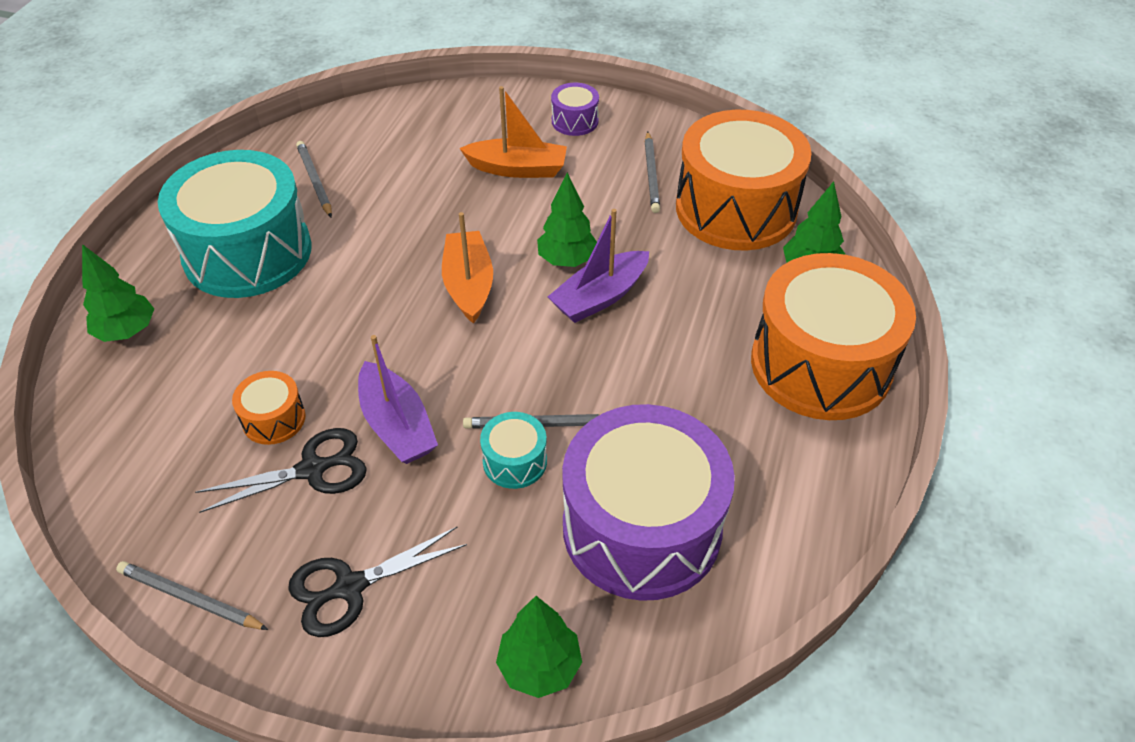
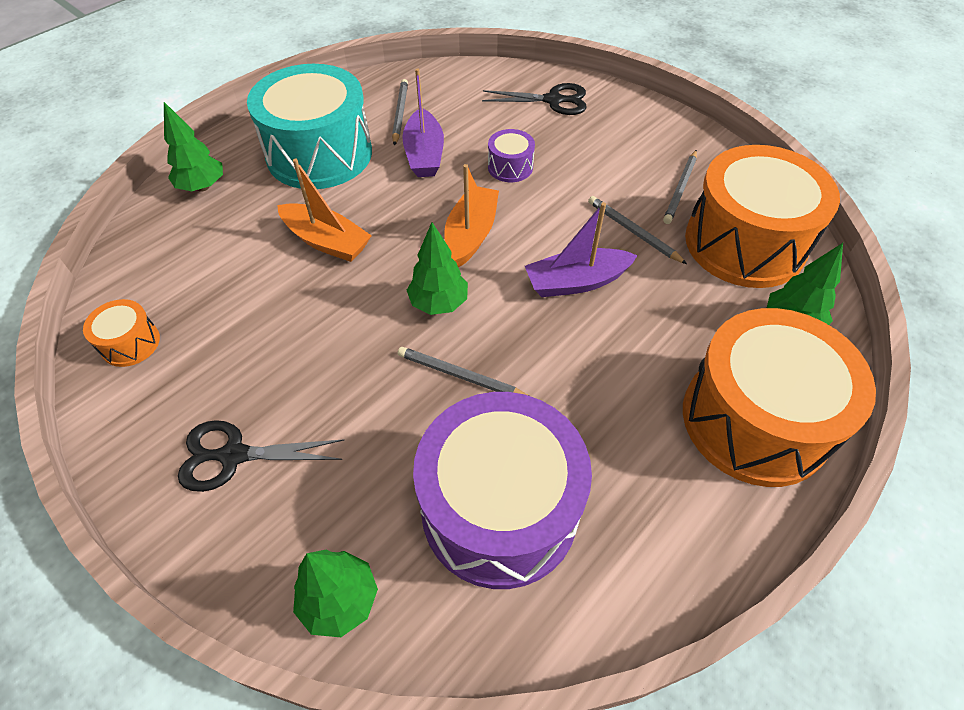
camera: 25 degrees right, 5 degrees up
(191, 598) = (118, 413): grey pencil -> grey pencil (633, 232)
(274, 419) = (261, 291): orange drum -> orange drum (130, 343)
(312, 469) = (264, 344): black scissors -> black scissors (553, 100)
(397, 425) = (348, 332): purple boat -> purple boat (424, 154)
(515, 461) = (424, 401): turquoise drum -> none
(517, 169) = (565, 150): orange boat -> orange boat (326, 241)
(567, 260) = (565, 240): green tree -> green tree (439, 303)
(575, 121) = (636, 124): purple drum -> purple drum (510, 167)

